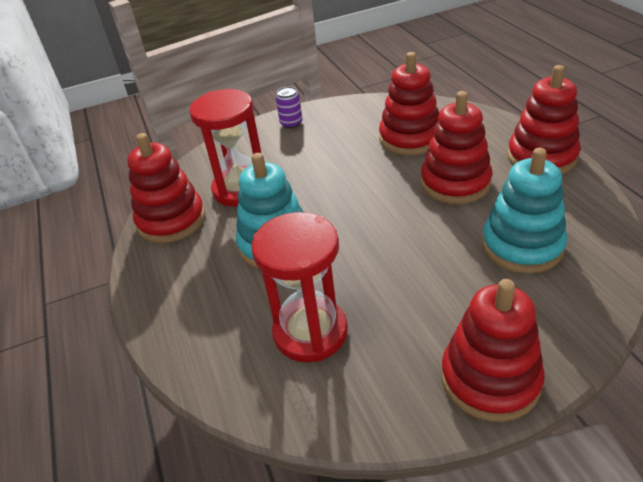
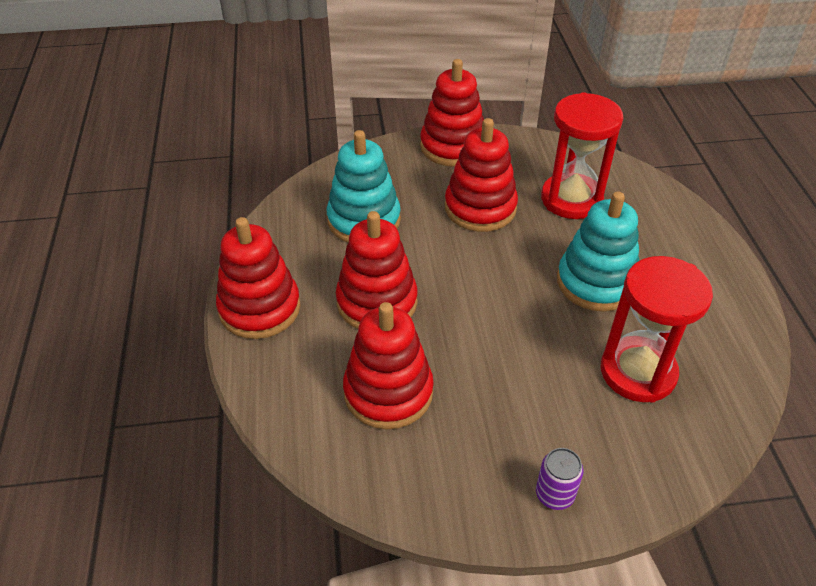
camera: 170 degrees left, 5 degrees up
(171, 220) = (724, 348): red stacking toy -> red stacking toy (480, 208)

